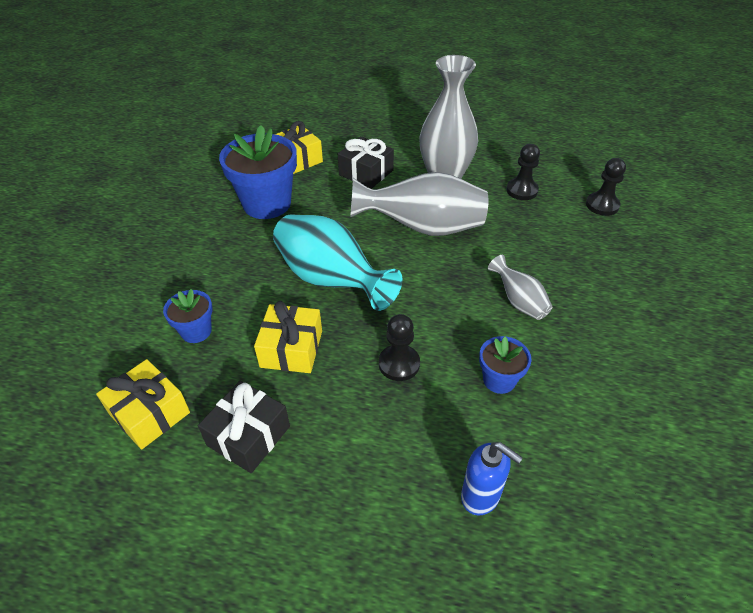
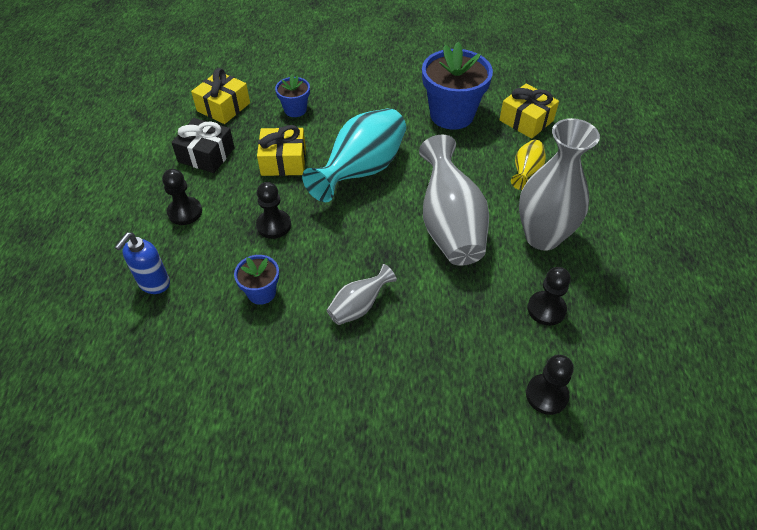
camera: 80 degrees right, 5 degrees up
(357, 462) = (185, 212): none -> black pawn
(366, 173) = (526, 172): black gift -> yellow vase

